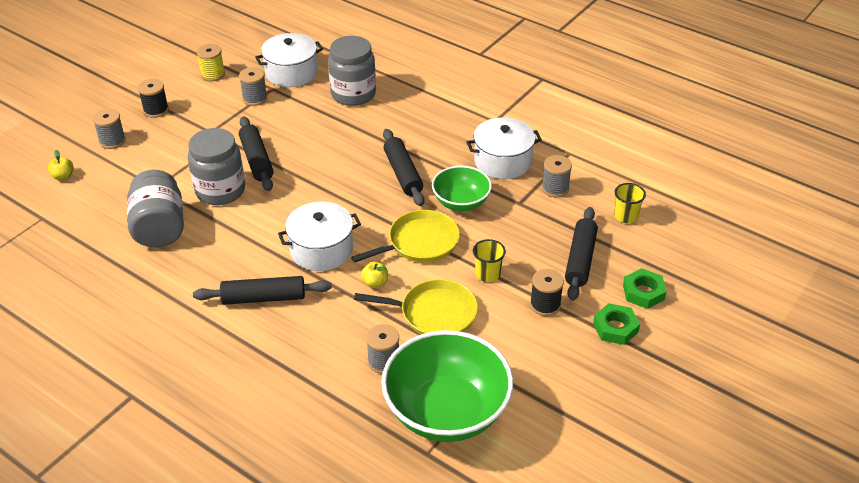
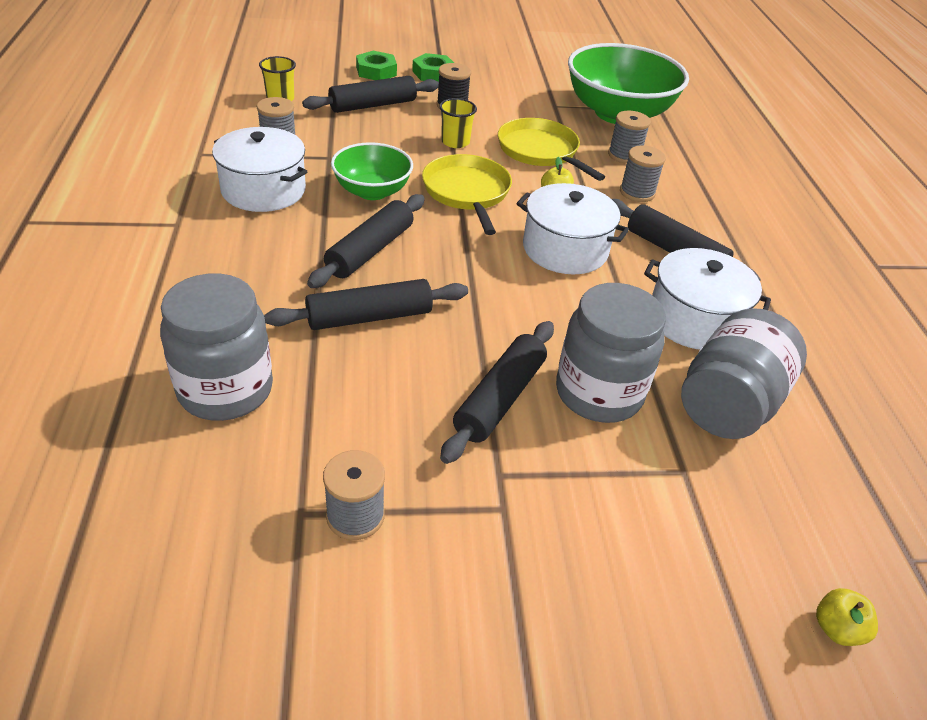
camera: 135 degrees left, 0 degrees up
(112, 141) = (691, 644): grey spool -> grey spool (637, 192)
(156, 110) = (544, 656): black spool -> none
(213, 74) = (338, 661): yellow spool -> none
(291, 73) = (222, 520): white pot -> white pot (694, 319)
(351, 149) = (369, 317): none -> black rolling pin
(420, 243) = (467, 192): yellow pan -> yellow pan turned 60 degrees clockwise

